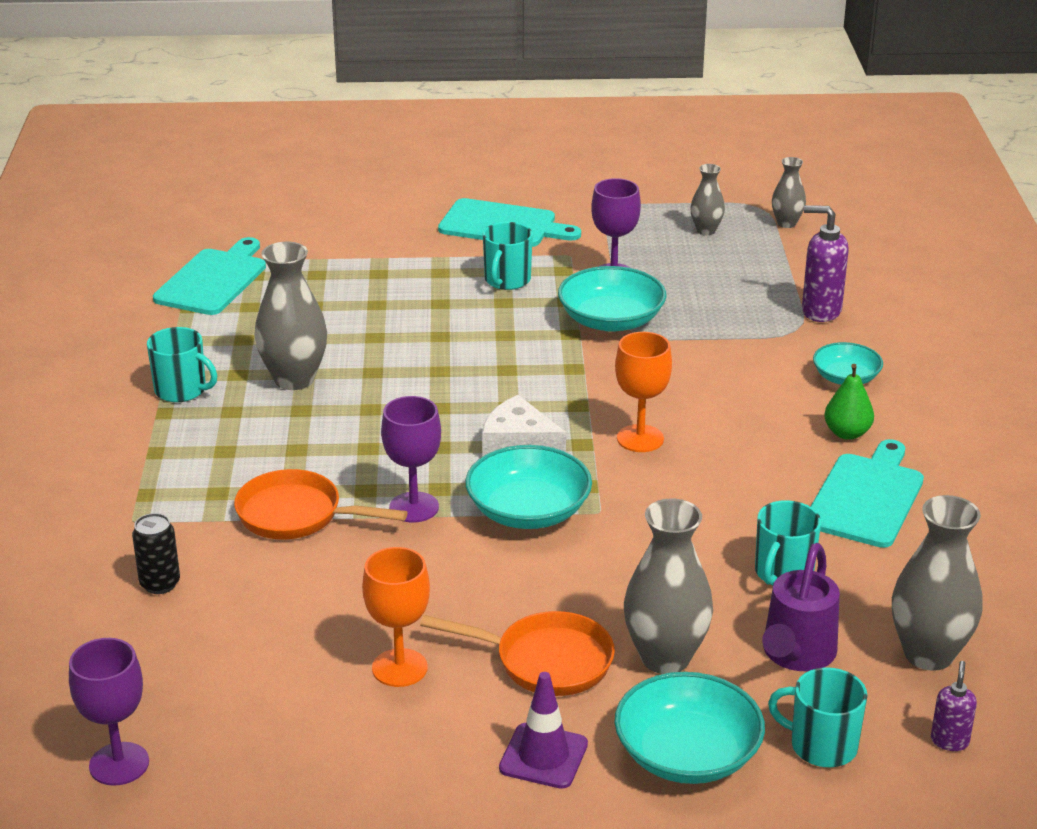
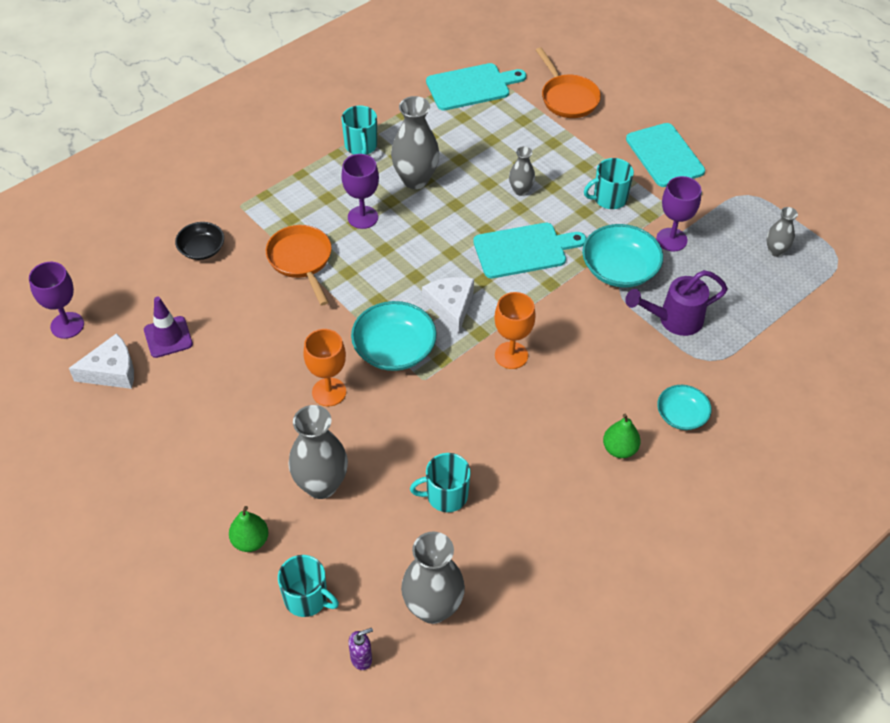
camera: 50 degrees right, 20 degrees up
(160, 584) = (202, 249): black can -> black bowl
(259, 756) = (111, 371): none -> white cheese
(399, 668) = (218, 380): orange goblet -> orange goblet (329, 392)
(414, 507) = (351, 301): purple goblet -> purple goblet (362, 217)
(543, 756) = (199, 480): purple traffic cone -> purple traffic cone (168, 337)
(546, 661) = (274, 436): orange pan -> orange pan (567, 98)
(687, 754) = (250, 541): turquoise bowl -> green pear
(786, 223) = (834, 284): grey vase -> grey vase (520, 190)
(795, 656) = (374, 543): purple watering can -> purple watering can (673, 320)
(820, 311) = (745, 360): purple soap dispenser -> none
(821, 746) = (307, 598): turquoise mug -> turquoise mug turned 135 degrees clockwise
(866, 497) = (560, 495): turquoise cutting board -> turquoise cutting board (523, 250)

